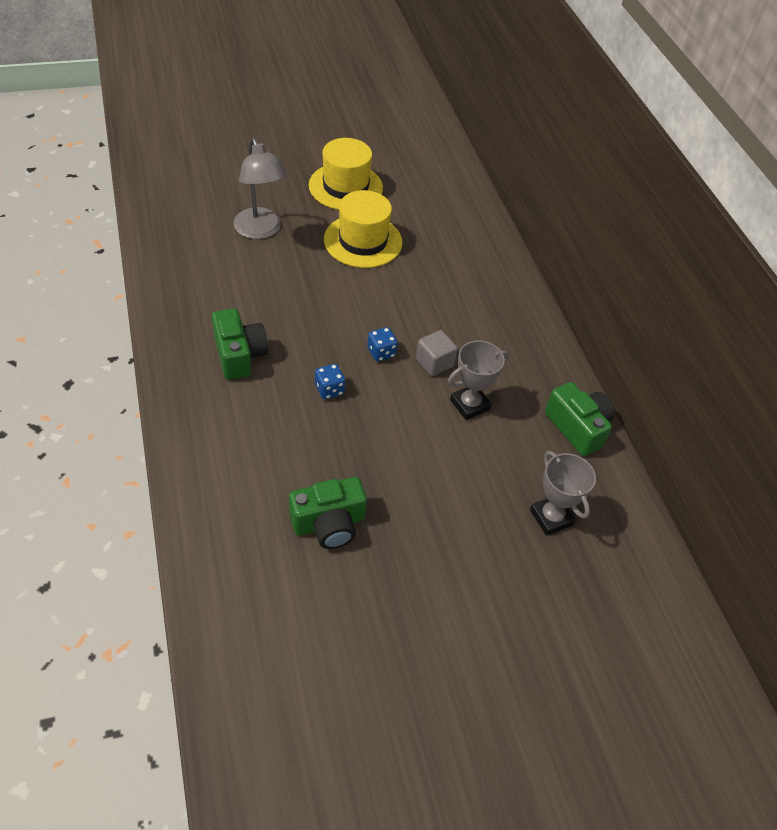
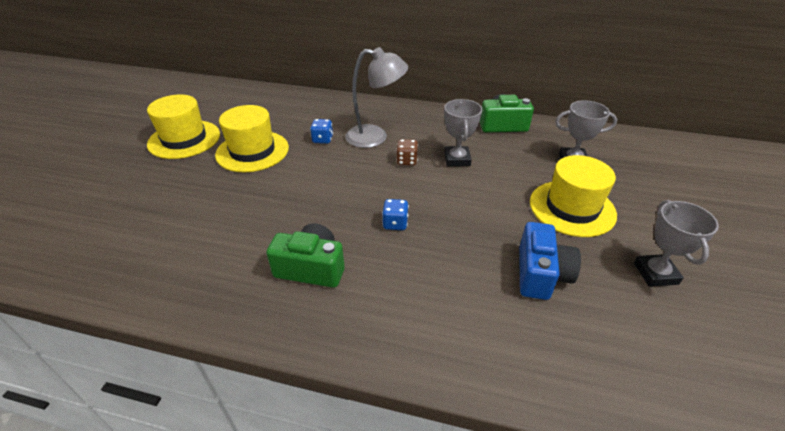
camera: 55 degrees left, 10 degrees down
(261, 231) = (174, 201): grey lamp -> grey lamp (375, 137)
(329, 523) = (541, 274): green camera -> blue camera
(381, 352) = (377, 182): blue dice -> blue dice (322, 139)
(389, 625) = (655, 273): none -> grey trophy
(434, 363) = (406, 161): grey cube -> brown dice
(453, 532) = (572, 208): none -> yellow hat

